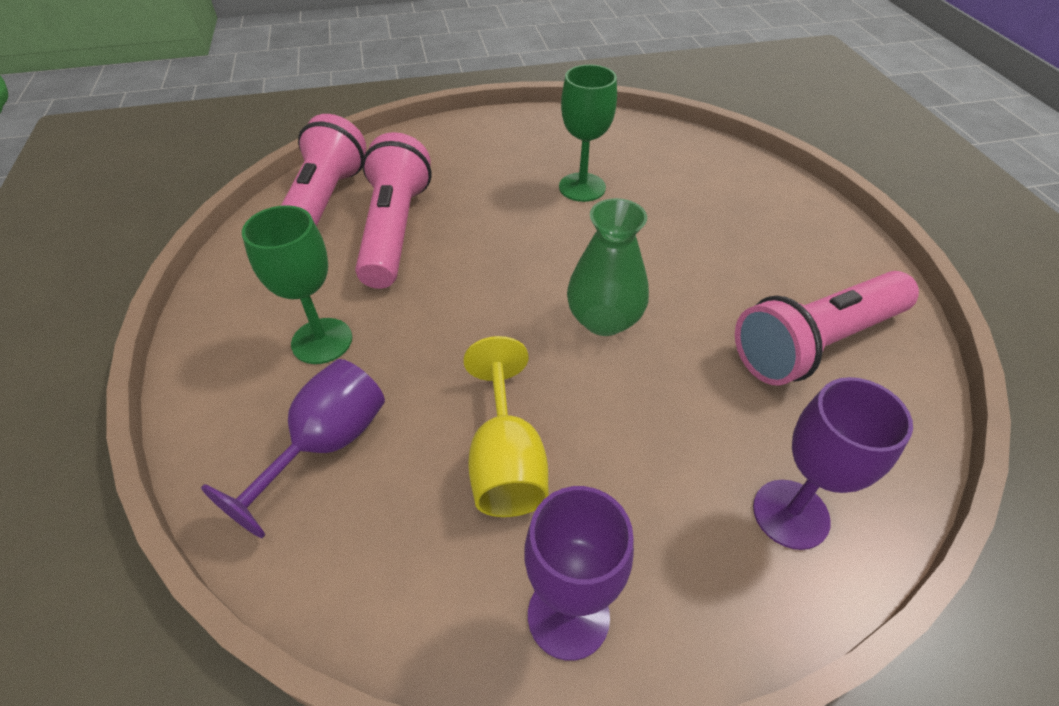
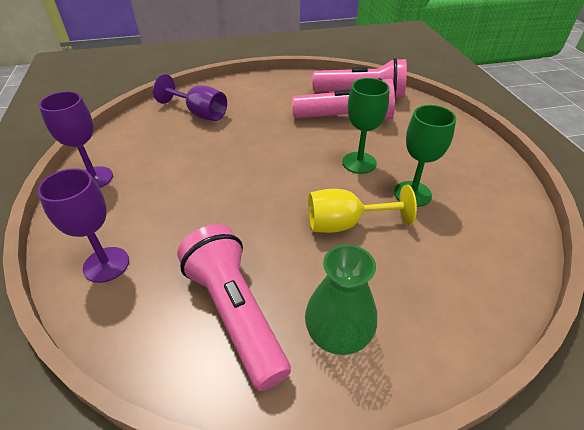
camera: 90 degrees right, 5 degrees down
(322, 341) = (260, 106): green goblet -> green goblet (359, 163)
(506, 461) = (176, 161): yellow goblet -> yellow goblet (345, 224)
(604, 320) = (268, 198): green vase -> green vase (338, 334)

